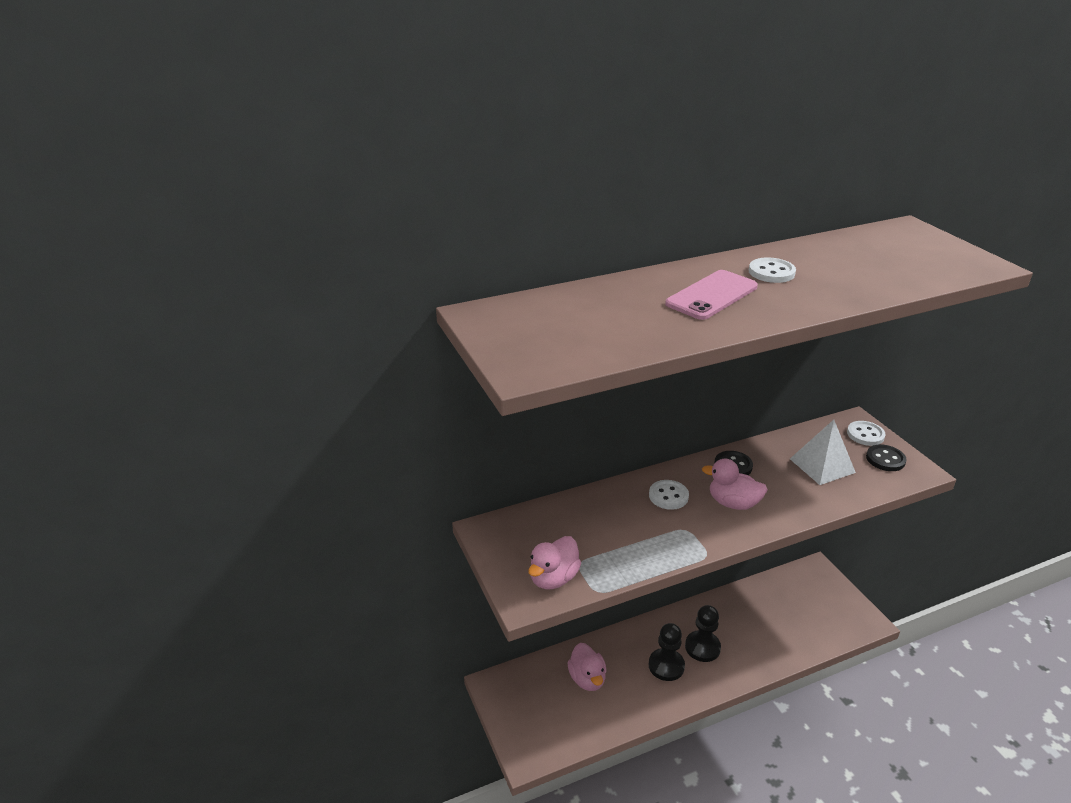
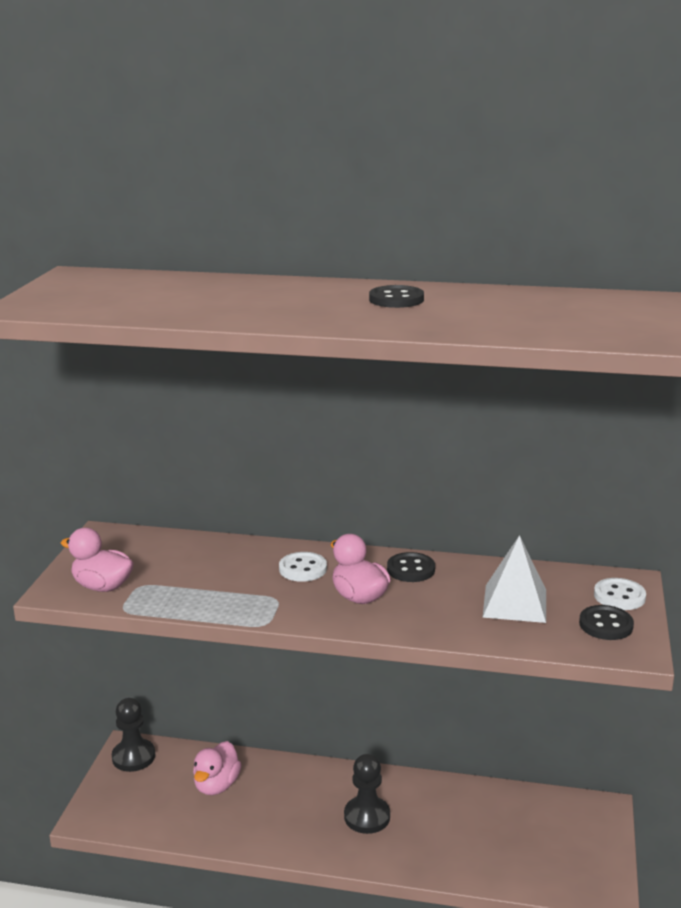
camera: 35 degrees right, 10 degrees down
(553, 578) = (102, 586): pink duck -> pink duck turned 45 degrees clockwise
(666, 666) = (308, 813): black pawn -> black pawn (133, 757)
(711, 295) = (293, 301): pink phone -> none
(771, 272) = (396, 299): white button -> black button

